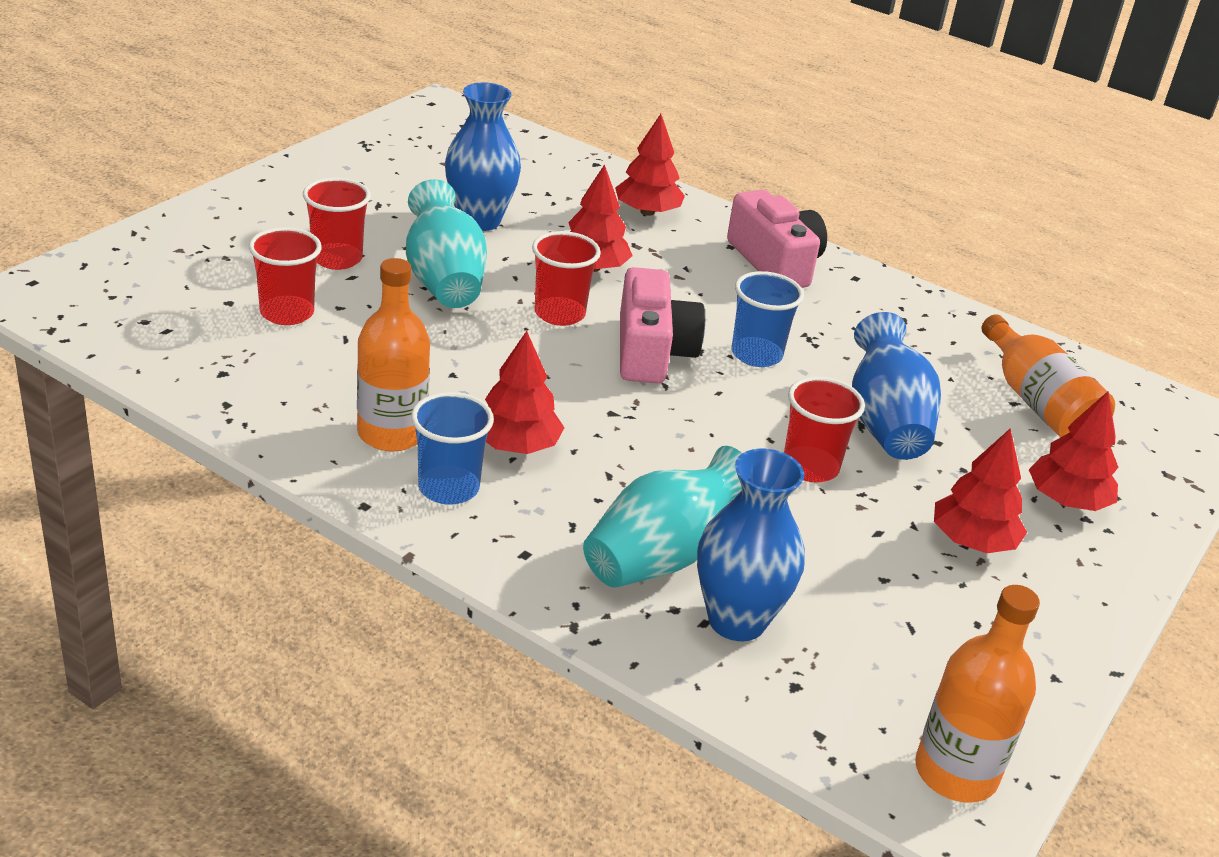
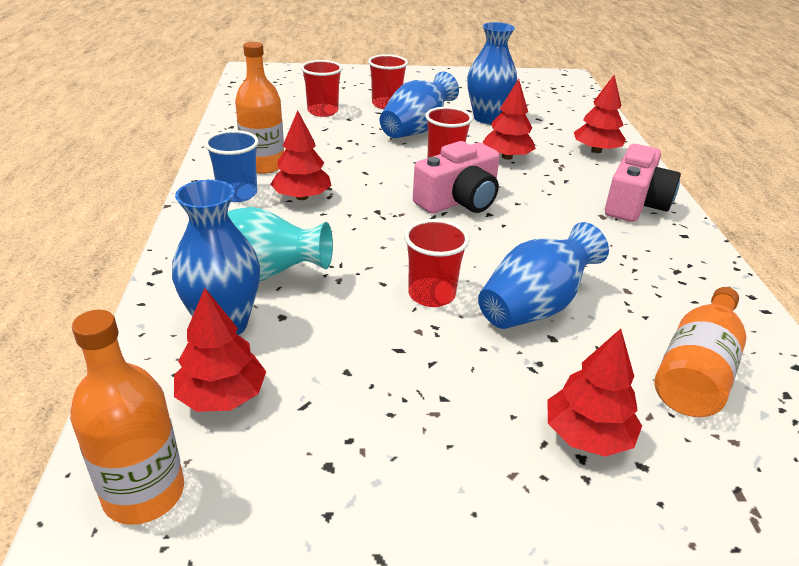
camera: 55 degrees right, 0 degrees up
(444, 280) = (416, 130): turquoise vase -> blue vase
(756, 354) = (521, 232): blue cup -> none
(972, 541) = (452, 399): red tree -> red tree (222, 396)

